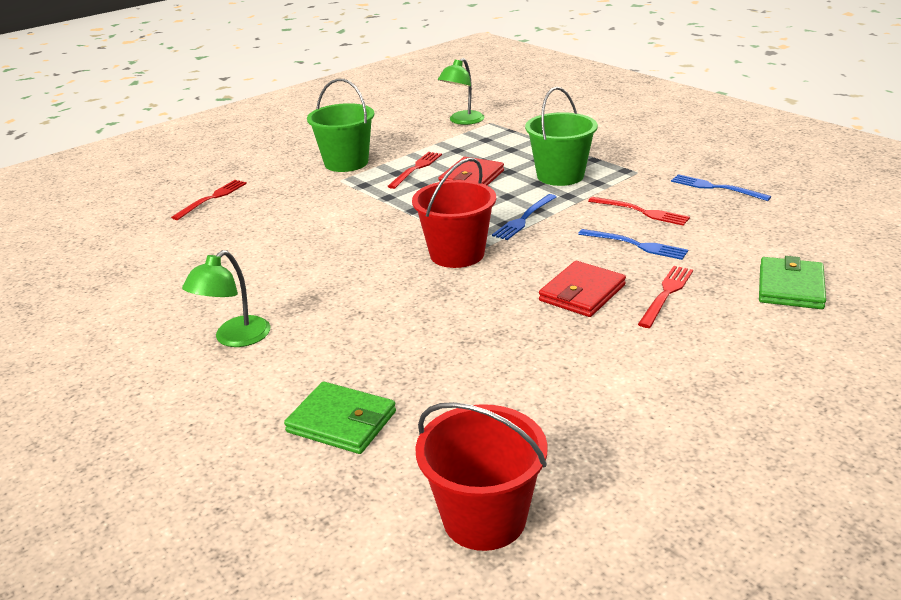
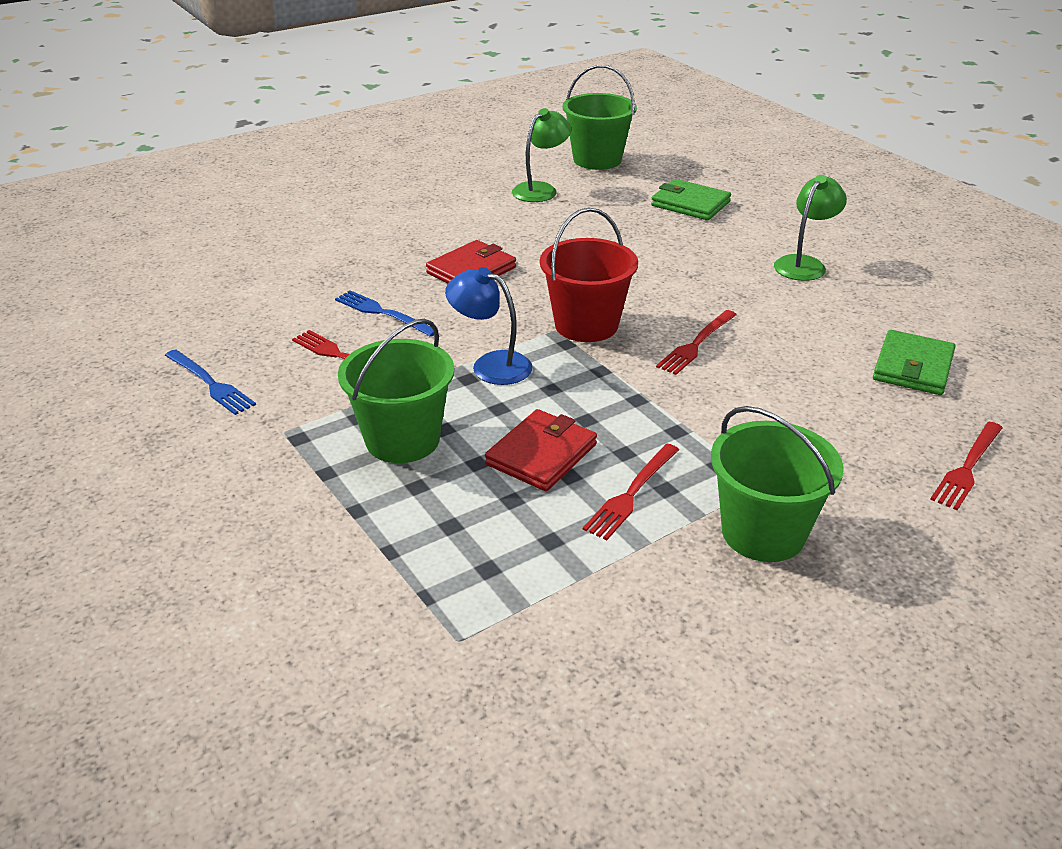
camera: 175 degrees left, 5 degrees up
(462, 121) = (519, 658): green lamp -> green lamp (540, 189)
(484, 518) = (597, 160): red bucket -> green bucket
(524, 218) = (491, 365): blue fork -> blue lamp
(666, 294) = (395, 261): red fork -> red fork (696, 344)
(790, 287) = (279, 256): green wallet -> green wallet (912, 367)

